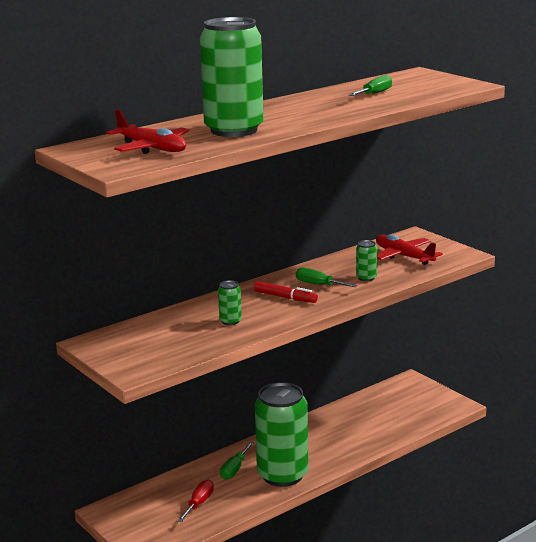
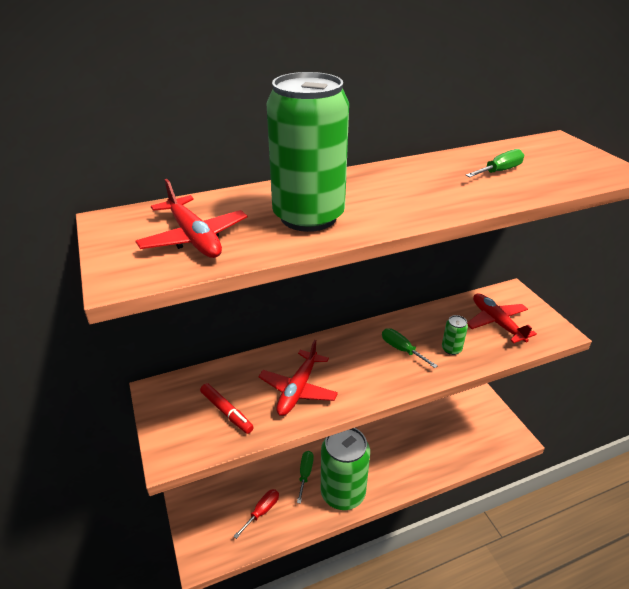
camera: 15 degrees right, 15 degrees up
(230, 321) = (298, 389): green can -> red plane
(234, 469) = (305, 474): green screwdriver -> green screwdriver turned 150 degrees clockwise
(285, 297) = (363, 362): red marker -> red marker (226, 412)

